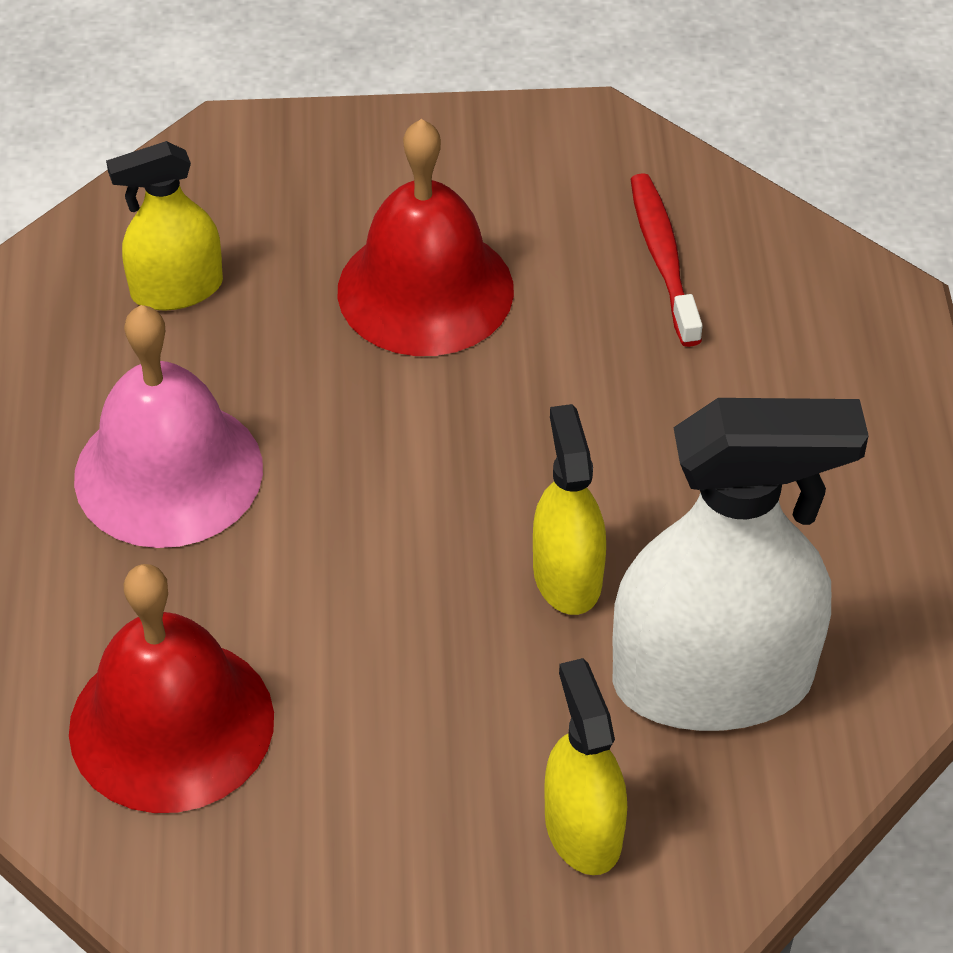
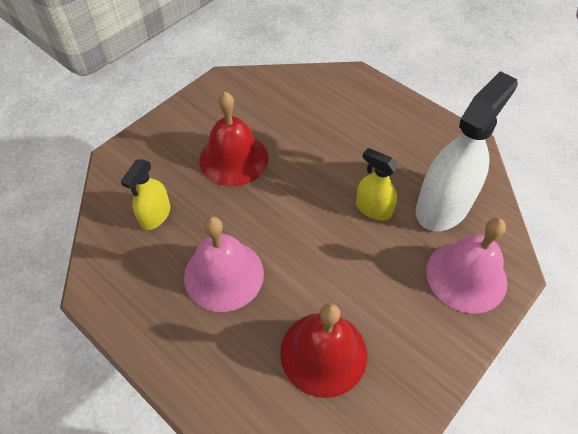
camera: 45 degrees left, 5 degrees up
(583, 829) = (466, 276): yellow spray bottle -> pink bell
(663, 258) = (288, 103): red toothbrush -> none

